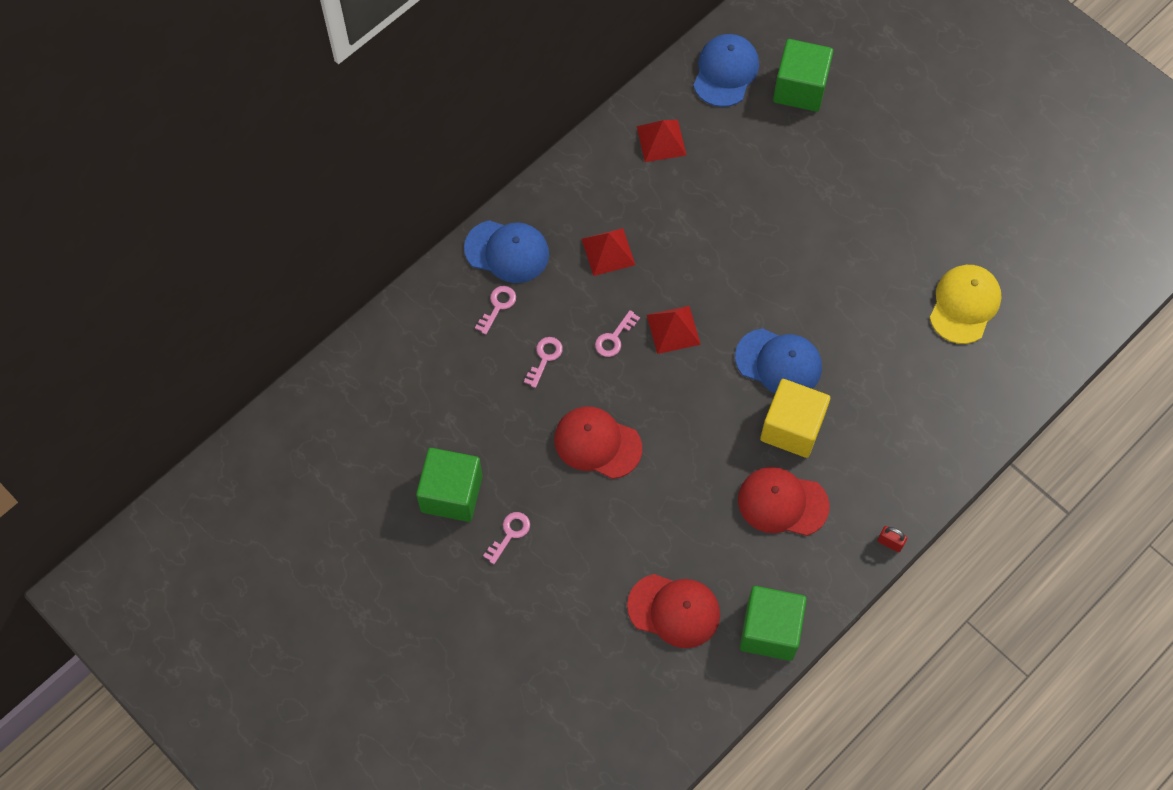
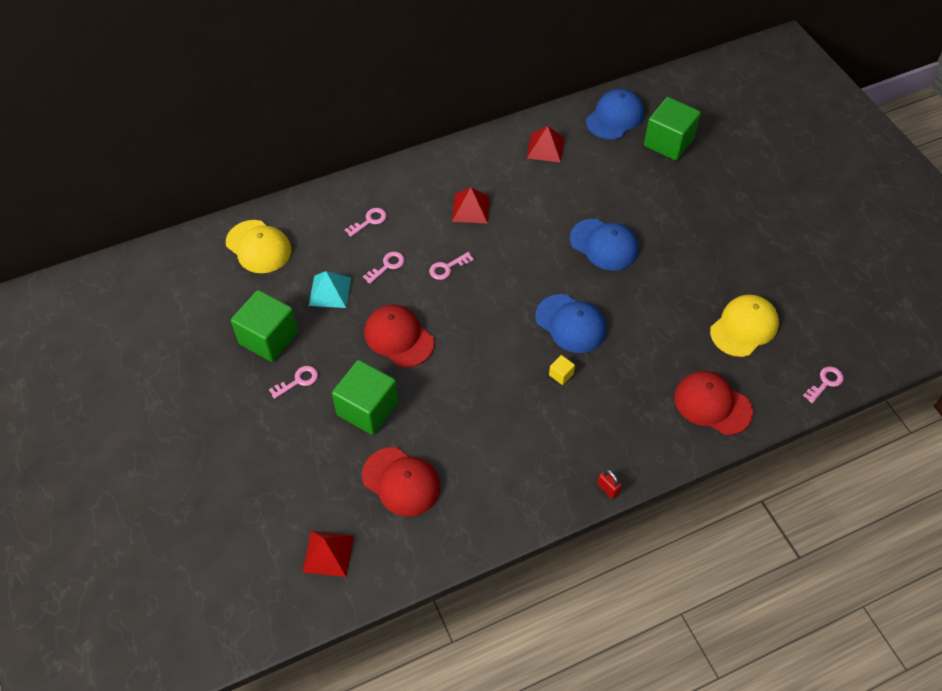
camera: 20 degrees right, 10 degrees down
(383, 383) = (258, 247): none -> yellow cap
(494, 412) = (330, 291): none -> turquoise pyramid
(507, 251) = (394, 187): blue cap -> blue cap (604, 245)
(673, 329) = (496, 275): red pyramid -> red pyramid (328, 553)
(770, 630) = (474, 525): green cube -> green cube (367, 409)
(782, 503) = (528, 428): red cap -> red cap (712, 404)
(792, 428) = (561, 374): yellow cube -> yellow cube, size x0.40
(1069, 343) = (825, 383): none -> pink key

